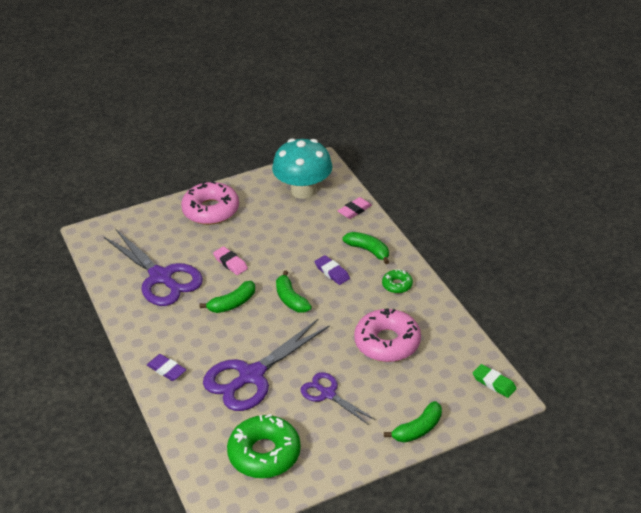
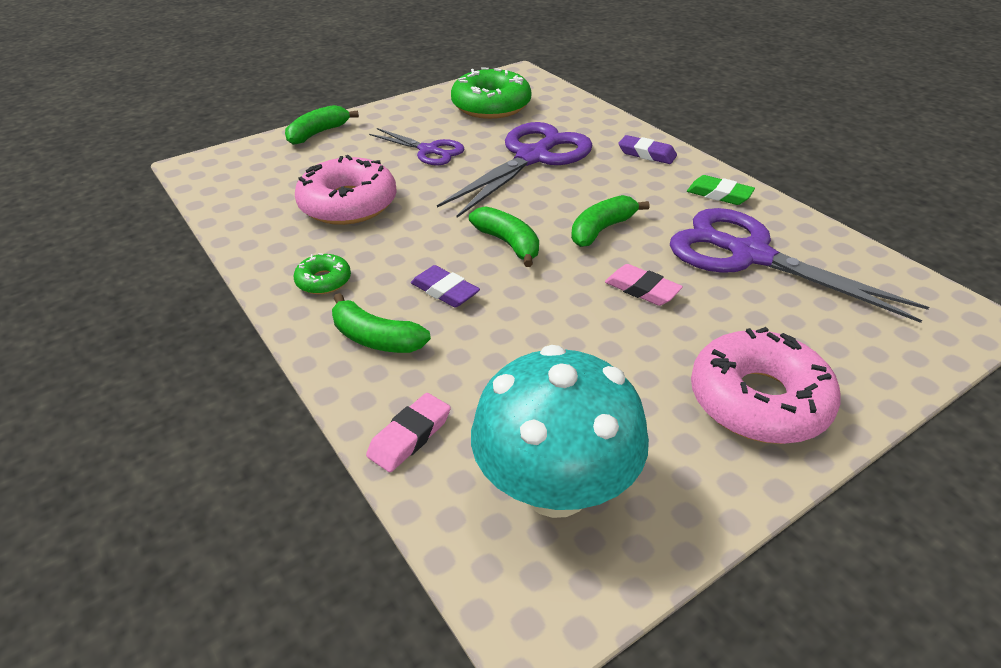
camera: 170 degrees right, 0 degrees up
(494, 383) = (207, 176): green eraser -> green eraser (719, 194)

